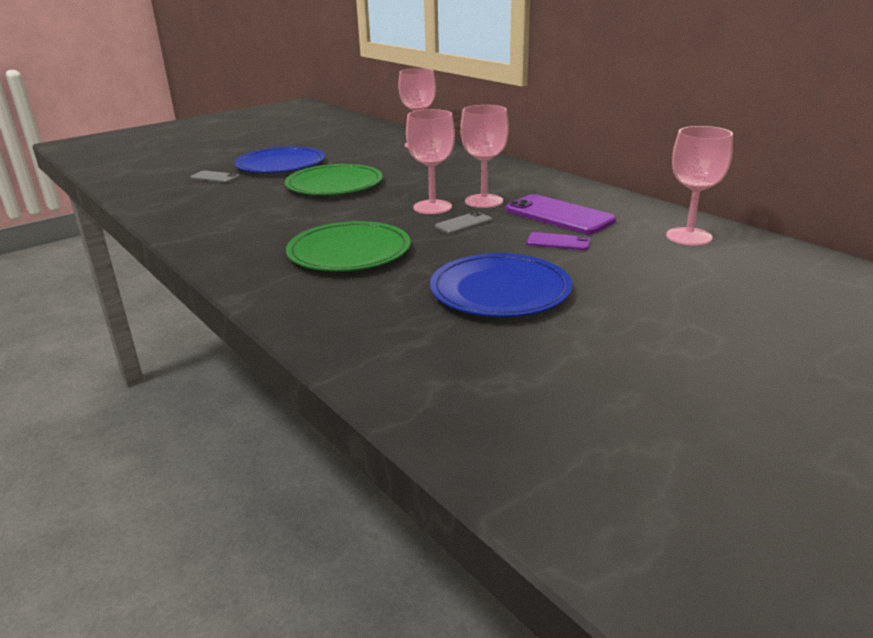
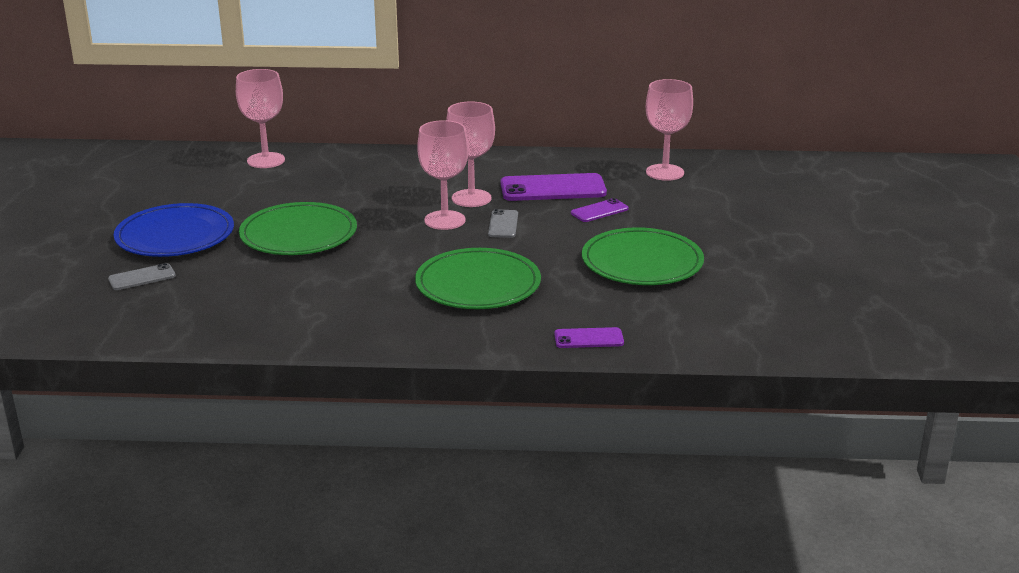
camera: 50 degrees left, 0 degrees up
(317, 323) = (589, 339): none -> purple phone
(500, 290) = (642, 262): blue plate -> green plate

